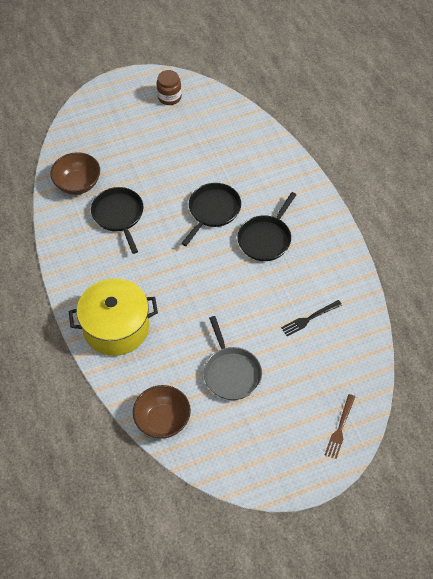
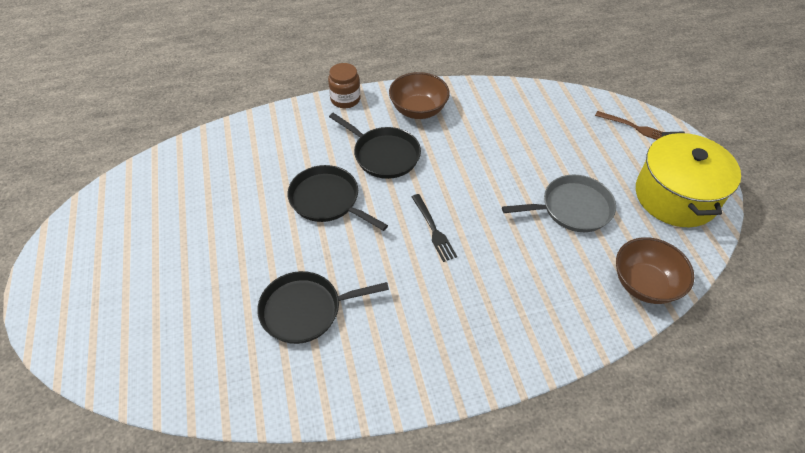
camera: 85 degrees left, 5 degrees down
(78, 184) = (225, 364): brown bowl -> brown bowl (418, 110)
(116, 328) = (503, 328): yellow pot -> yellow pot (675, 196)
(169, 97) = (105, 228): brown jar -> brown jar (345, 99)
(309, 319) = (500, 133): black fork -> black fork (434, 230)

